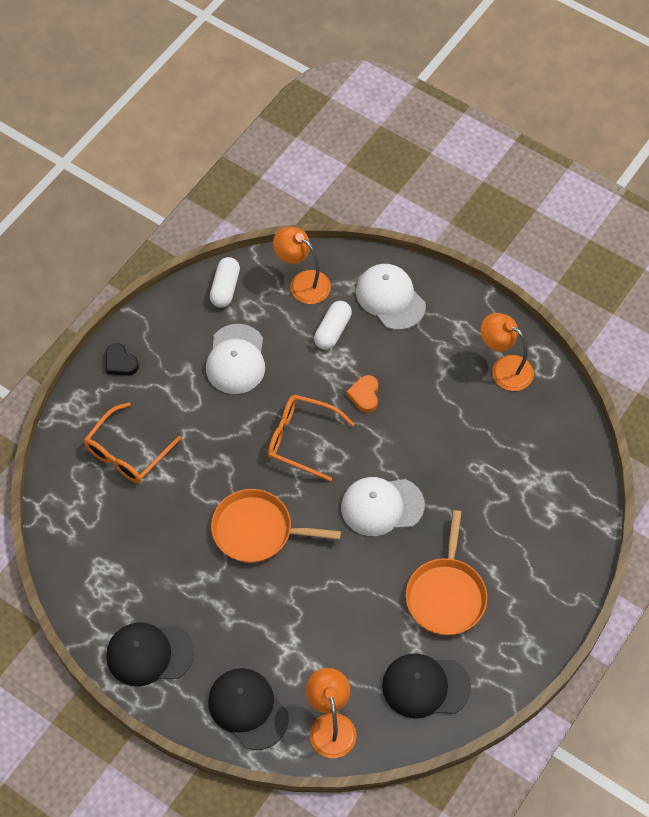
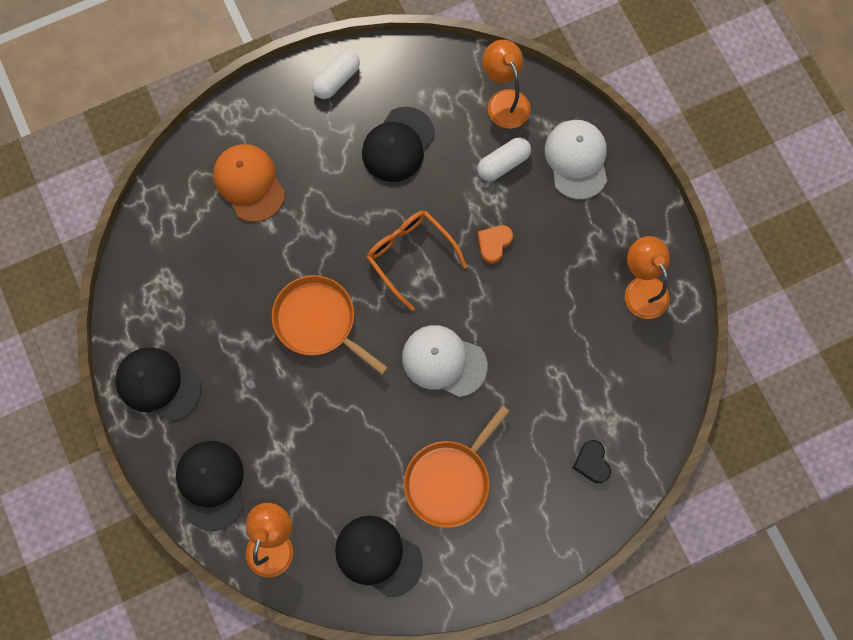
camera: 30 degrees right, 15 degrees up
(120, 363) = (294, 92): black heart -> black heart (592, 462)
(127, 453) = (249, 183): orange glasses -> orange cap
(225, 288) = (430, 68): white capsule -> white capsule (337, 80)
(236, 359) = (398, 145): white cap -> black cap

